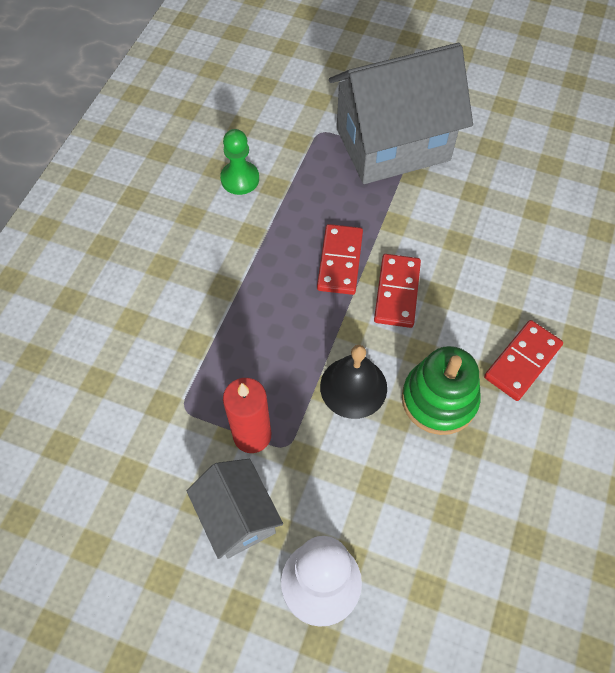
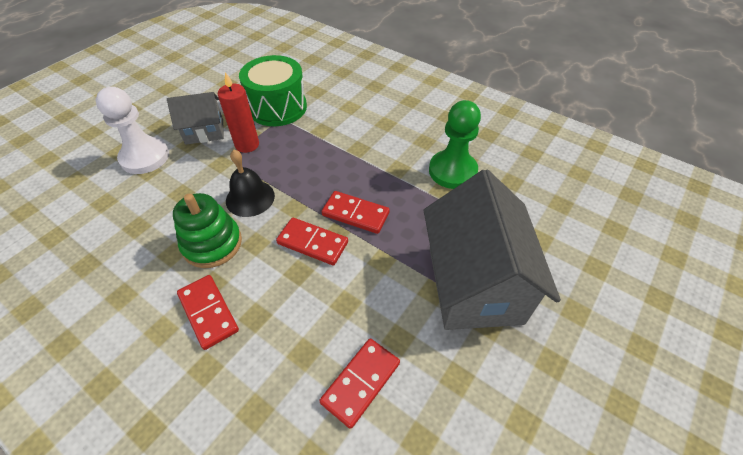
camera: 105 degrees right, 10 degrees down
(151, 426) = (277, 107): none -> green drum
(240, 179) = (452, 171): green pawn -> green pawn, size x1.55
(526, 211) = (360, 382): none -> red domino

